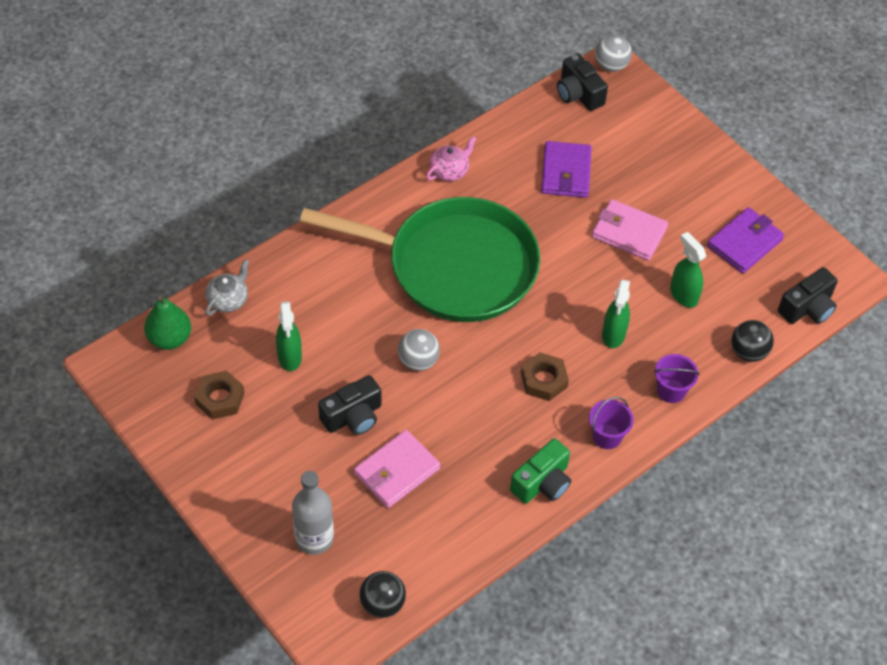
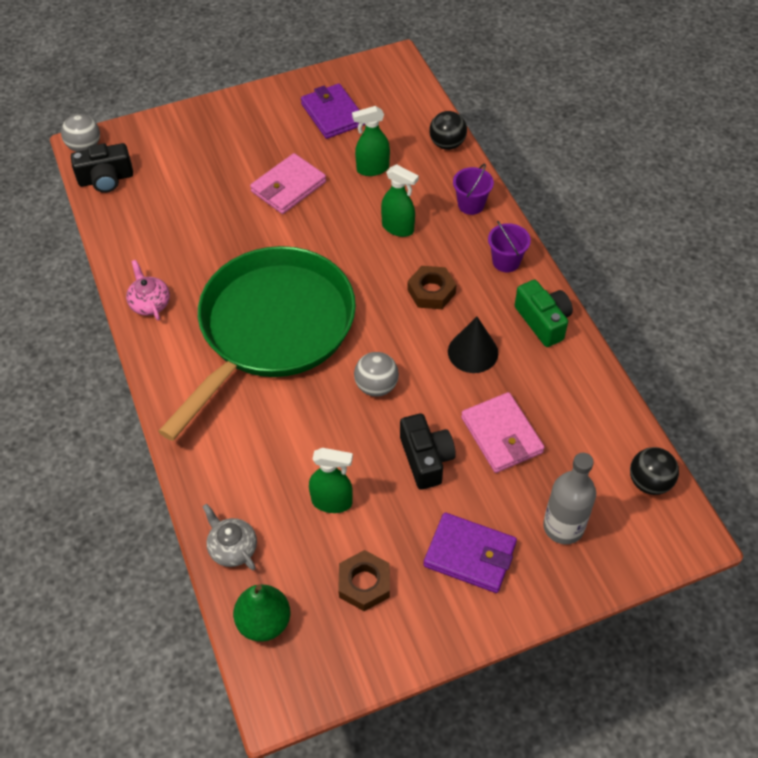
camera: 70 degrees left, 0 degrees up
(483, 429) = (473, 352): none -> black cone
(566, 172) = (197, 213): purple wallet -> purple wallet (470, 555)
(807, 308) = (415, 95): black camera -> none

